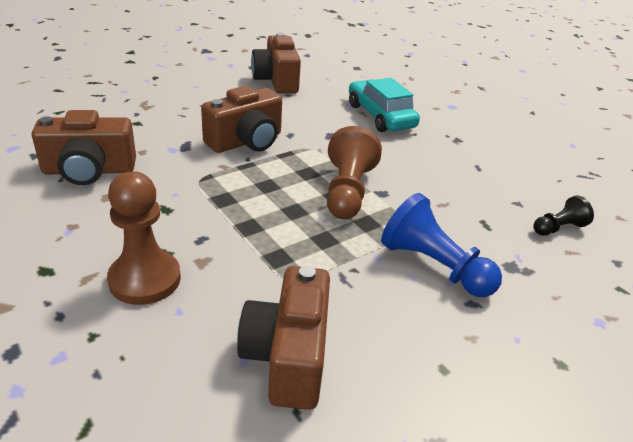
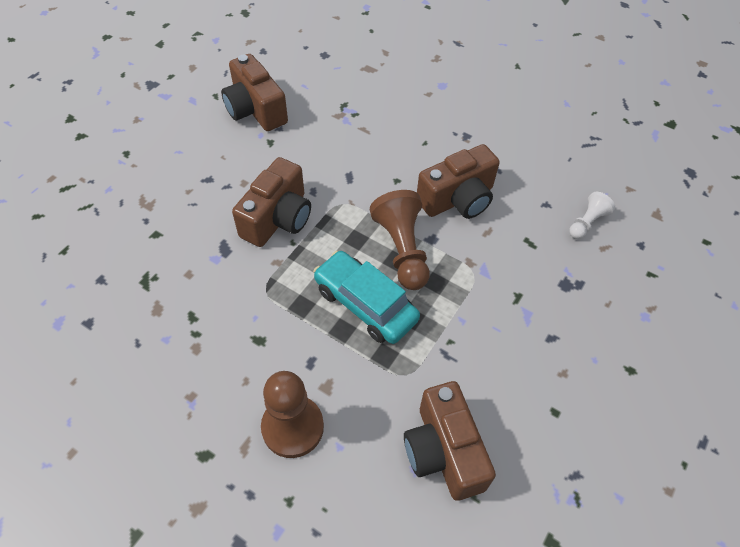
camera: 20 degrees left, 20 degrees up
(89, 171) = (156, 321): brown camera -> brown camera (458, 199)
(380, 116) = (383, 128): turquoise car -> turquoise car (365, 304)
(433, 266) = (508, 310): blue pawn -> none
(558, 228) = (587, 223): black pawn -> white pawn

